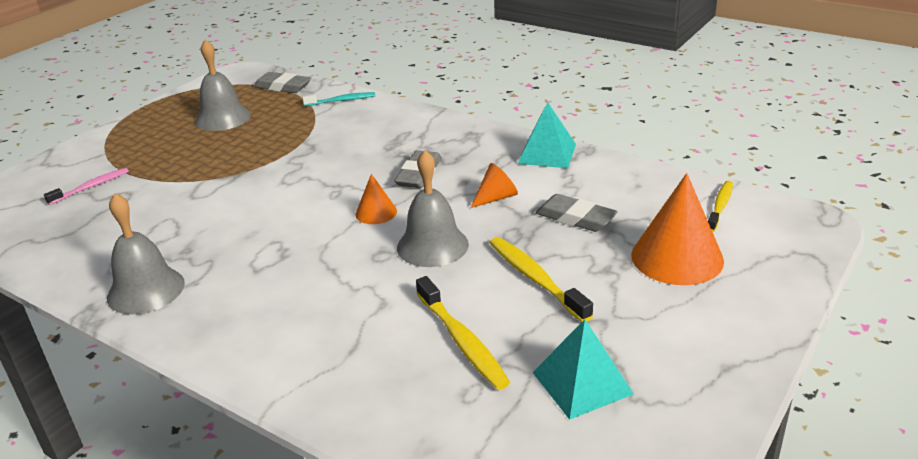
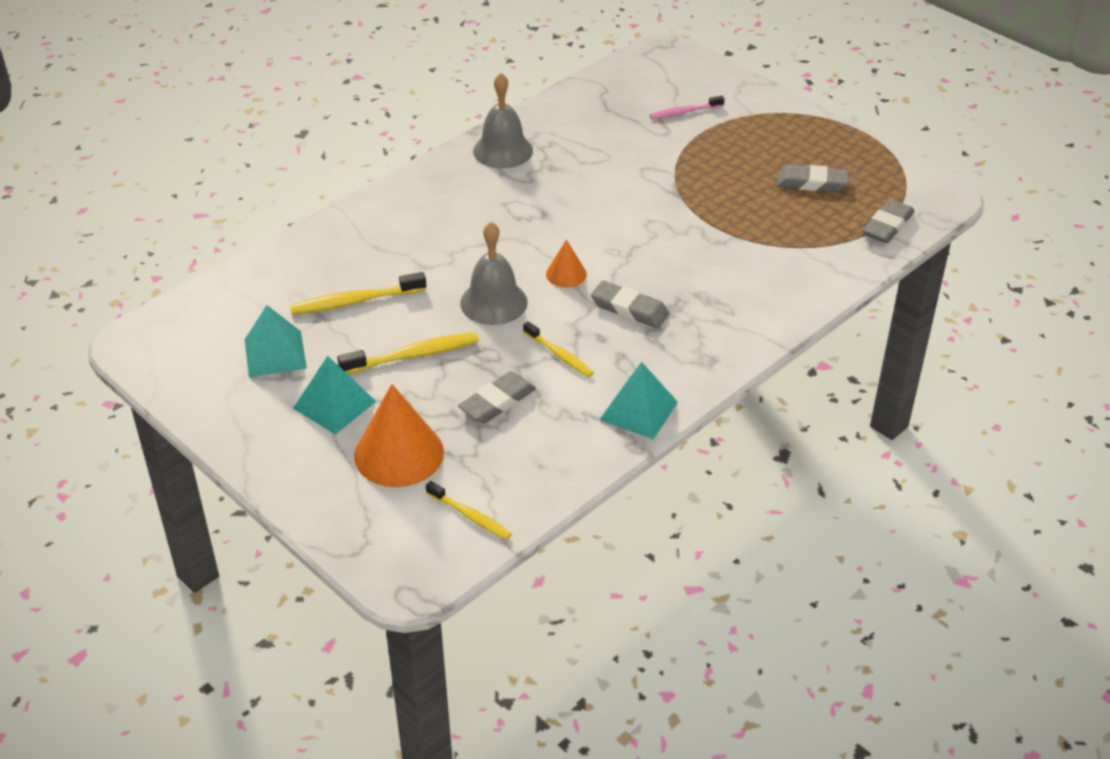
camera: 100 degrees right, 10 degrees up
(91, 187) = (684, 112): pink toothbrush -> pink toothbrush turned 105 degrees clockwise
(223, 118) = (812, 183): grey bell -> grey eraser
(341, 101) = (833, 268): turquoise toothbrush -> none
(496, 198) = (559, 355): orange cone -> yellow toothbrush
(637, 314) = (334, 404): none -> turquoise pyramid

